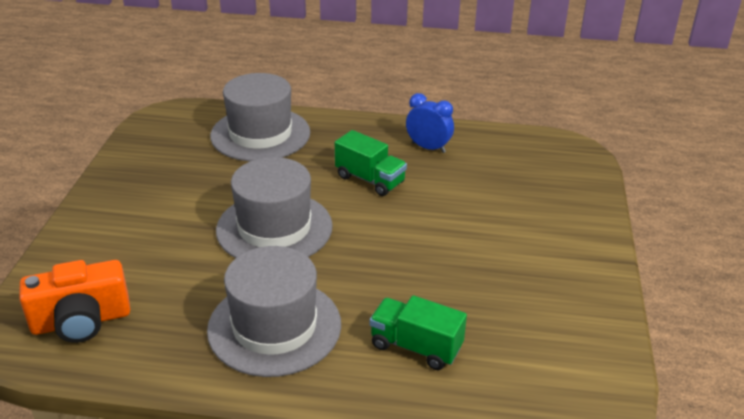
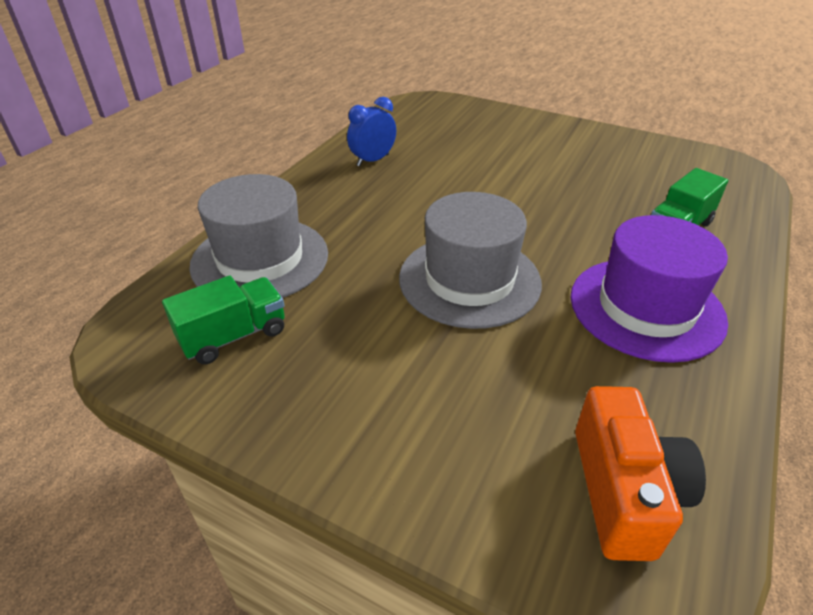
camera: 70 degrees left, 5 degrees up
(274, 327) = (646, 308): grey hat -> purple hat
(370, 180) = (409, 202): green truck -> green truck (234, 336)

